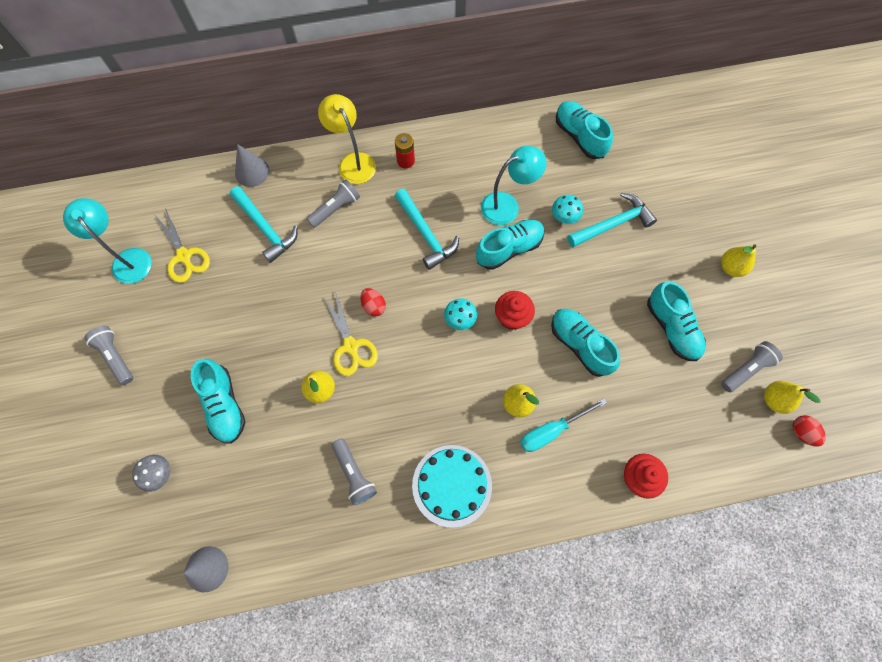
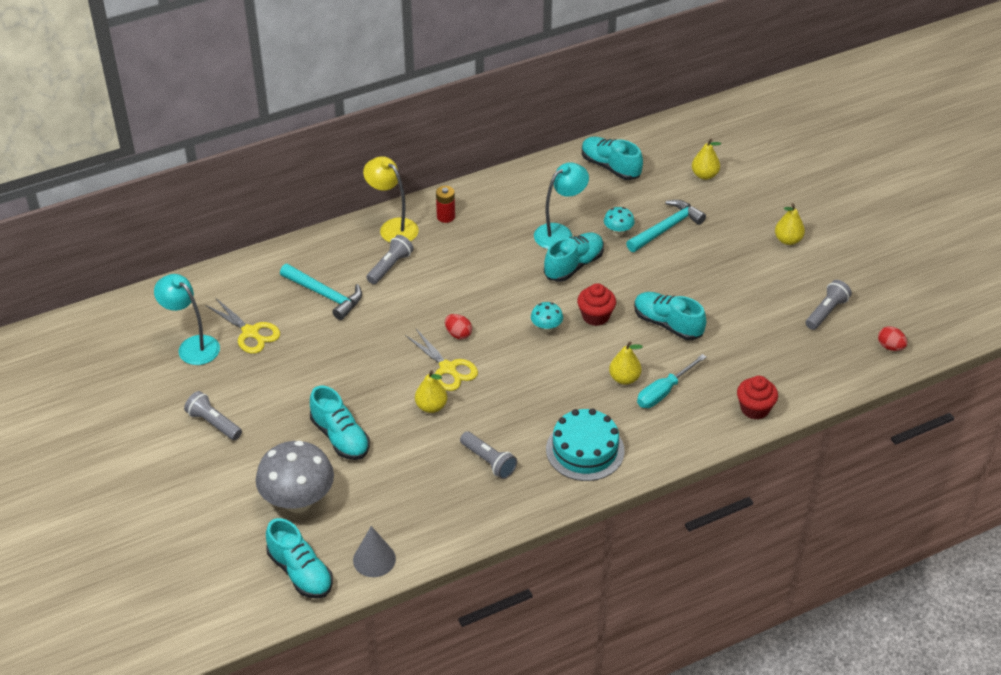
camera: 15 degrees left, 25 degrees down
(160, 474) = (298, 501): grey mushroom -> grey mushroom, size x2.15
(252, 172) = (292, 253): grey cone -> none
(426, 234) = (488, 269): turquoise hammer -> none
(672, 328) = (748, 295): turquoise shoe -> turquoise shoe (300, 572)
(774, 400) = (858, 329): yellow pear -> yellow pear (704, 175)

